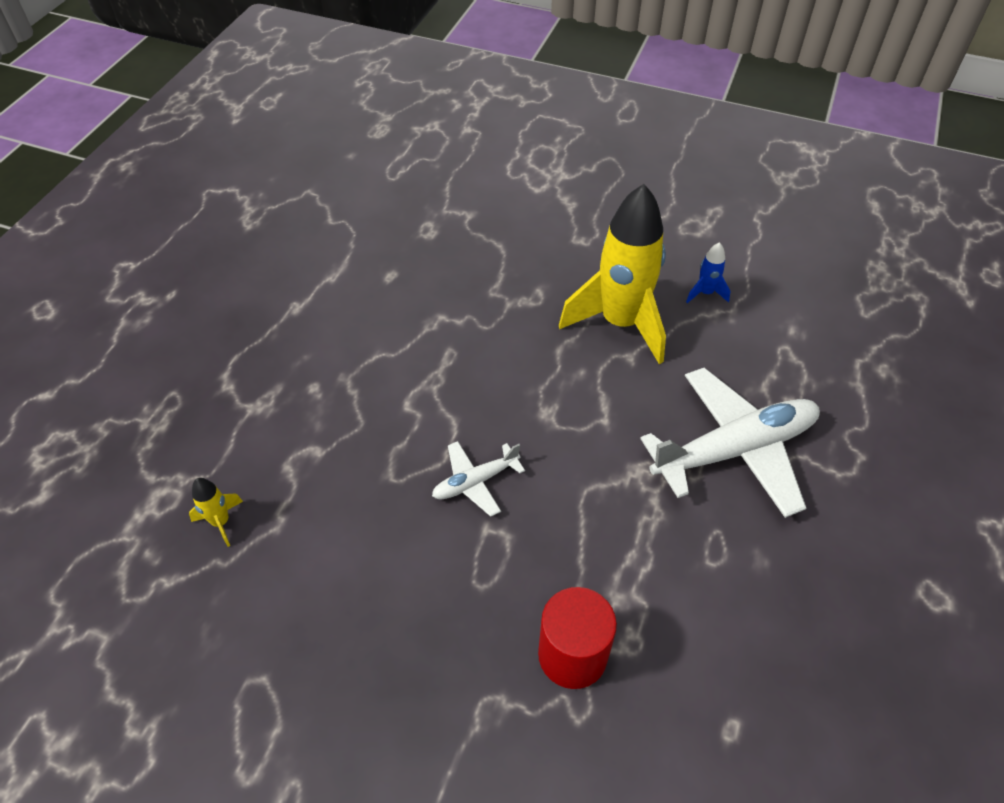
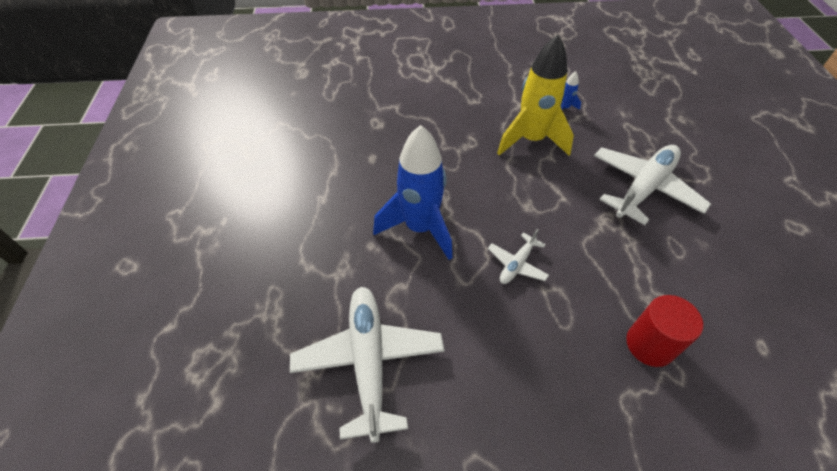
camera: 25 degrees left, 0 degrees up
(221, 522) = (369, 361): yellow rocket -> white plane
(386, 388) = (420, 228): none -> blue rocket

